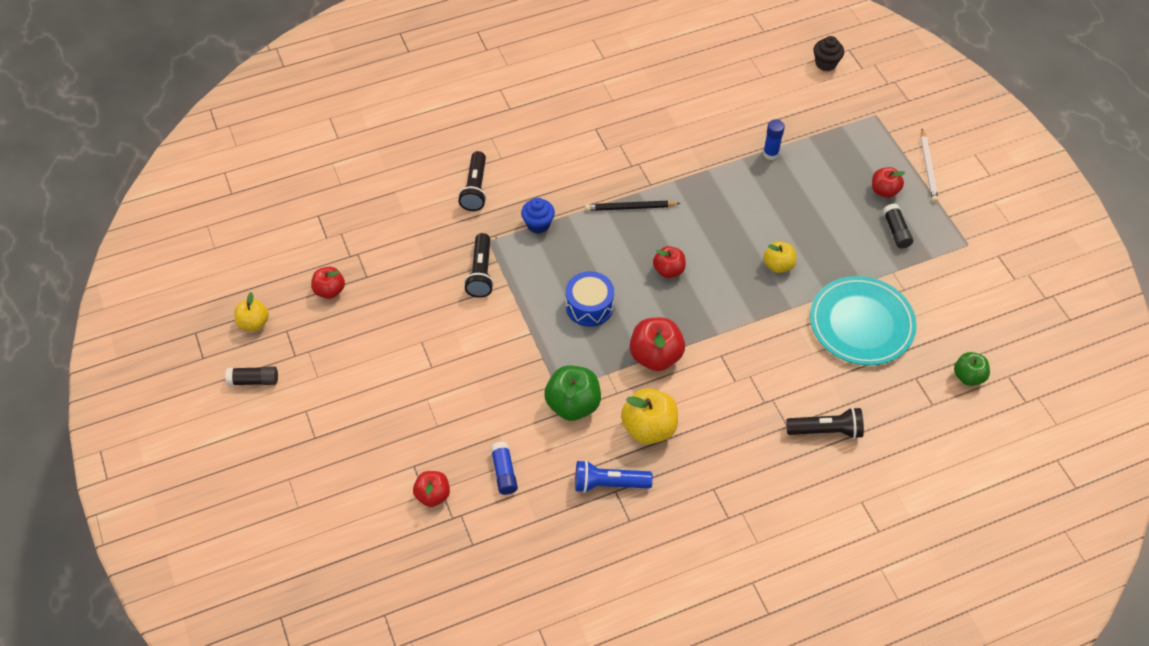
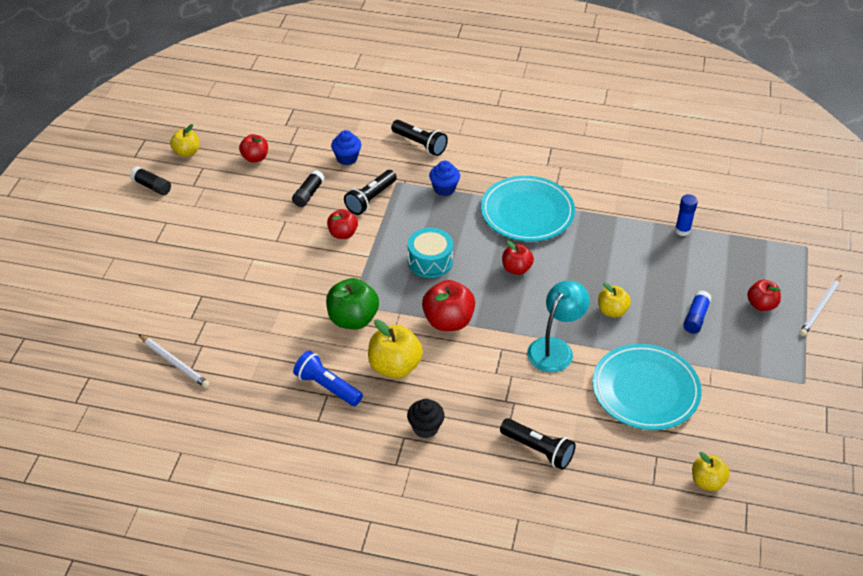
camera: 35 degrees right, 10 degrees down
(420, 242) = (347, 158): none -> blue cupcake
(433, 495) = (196, 321): red apple -> red apple (343, 234)
(452, 548) = (174, 362): none -> white pencil
(475, 189) = (420, 144): black flashlight -> black flashlight turned 90 degrees counterclockwise
(504, 472) = (259, 335): blue glue stick -> blue glue stick (696, 317)
(589, 306) = (430, 261): blue drum -> turquoise drum
(630, 208) = (527, 212): black pencil -> turquoise plate
(762, 328) = (555, 348): none -> turquoise lamp
(826, 63) = (795, 189): black cupcake -> black cupcake (425, 428)
(896, 231) = (744, 339): black glue stick -> black glue stick (308, 194)
(968, 376) = (707, 482): green apple -> yellow apple

